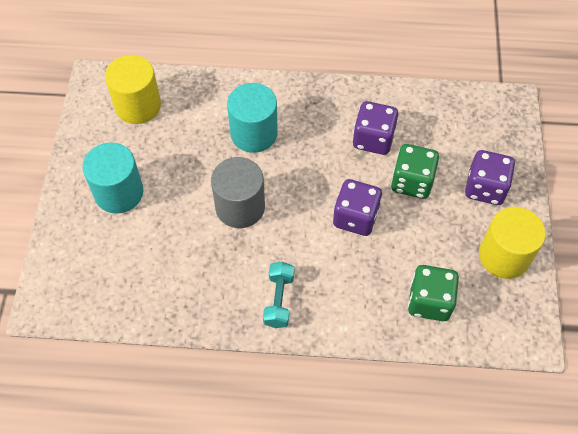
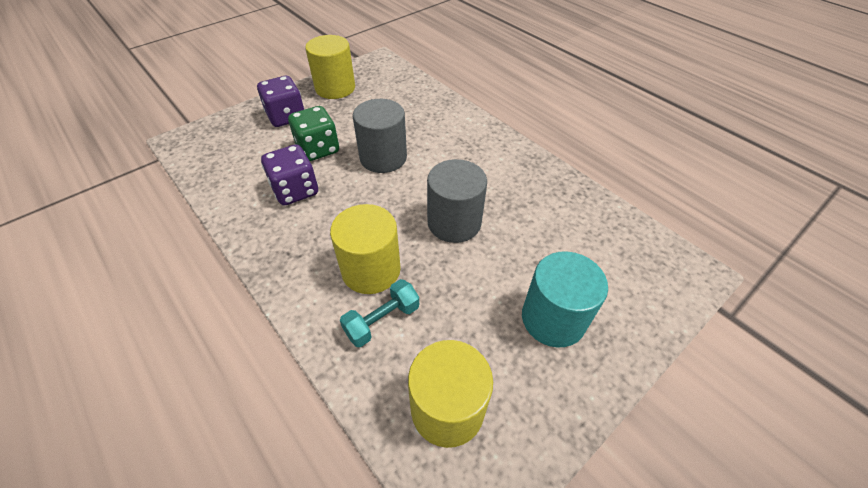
camera: 135 degrees left, 10 degrees down
(254, 133) = (371, 270): turquoise cylinder -> yellow cylinder
(279, 300) = (492, 153): turquoise dumbbell -> turquoise dumbbell (382, 320)
(355, 217) = (383, 157): purple dice -> grey cylinder
(429, 301) = (405, 98): green dice -> none

